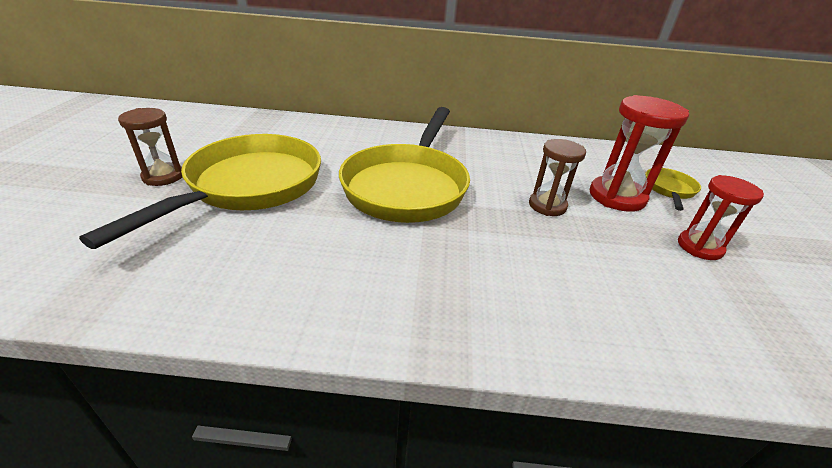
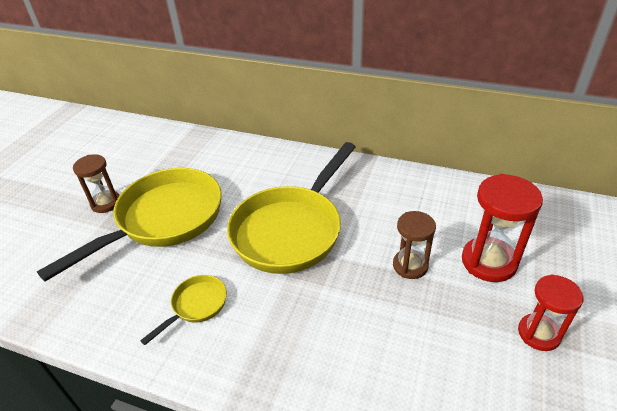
camera: 20 degrees right, 5 degrees up
(669, 190) = (553, 258): yellow pan -> yellow pan (196, 305)

